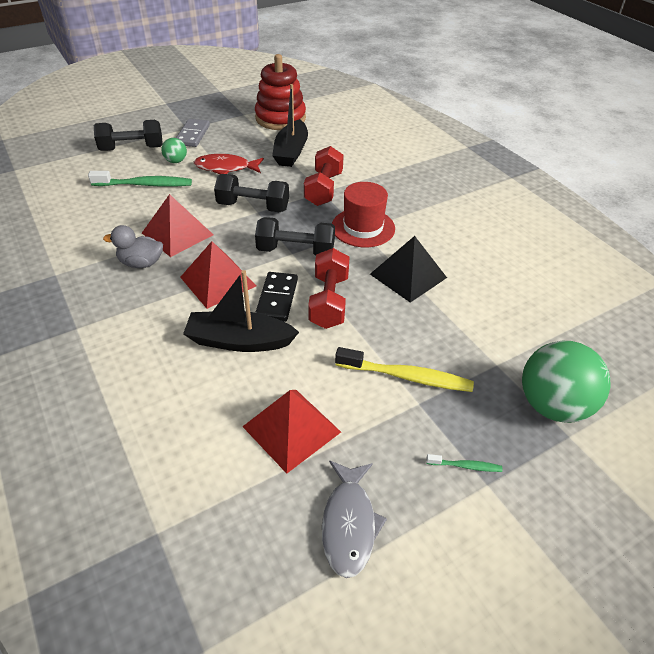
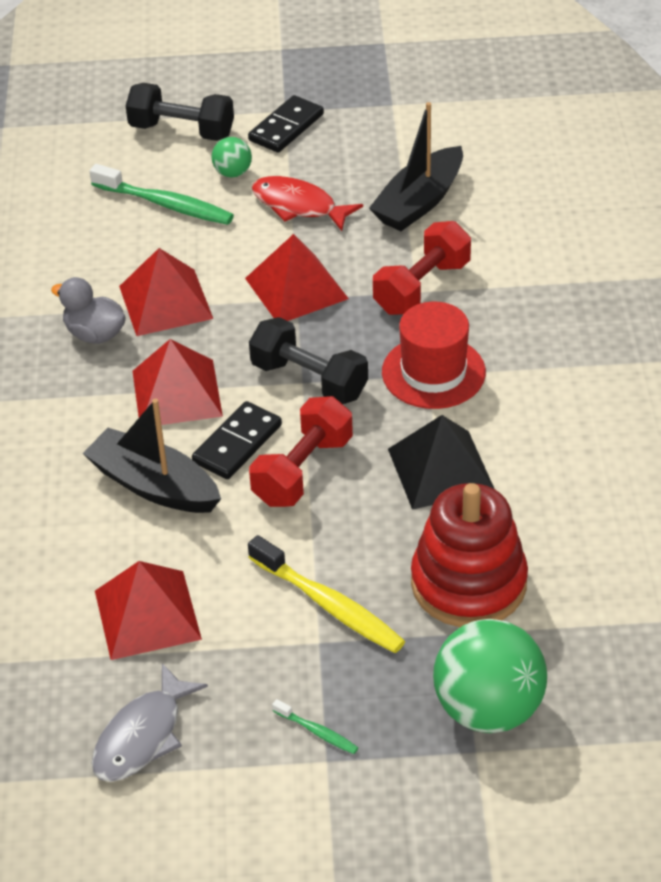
camera: 30 degrees right, 0 degrees up
(193, 135) = (286, 127): grey domino -> black domino
(253, 207) = (296, 288): black dumbbell -> red pyramid
(280, 118) = (447, 128): red stacking toy -> red stacking toy (468, 583)

